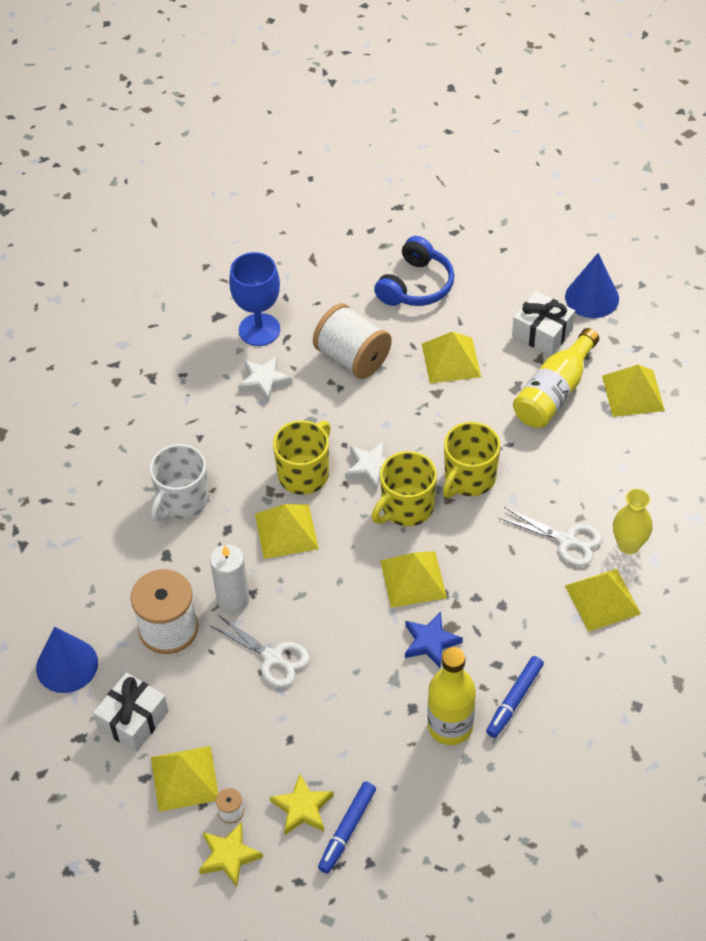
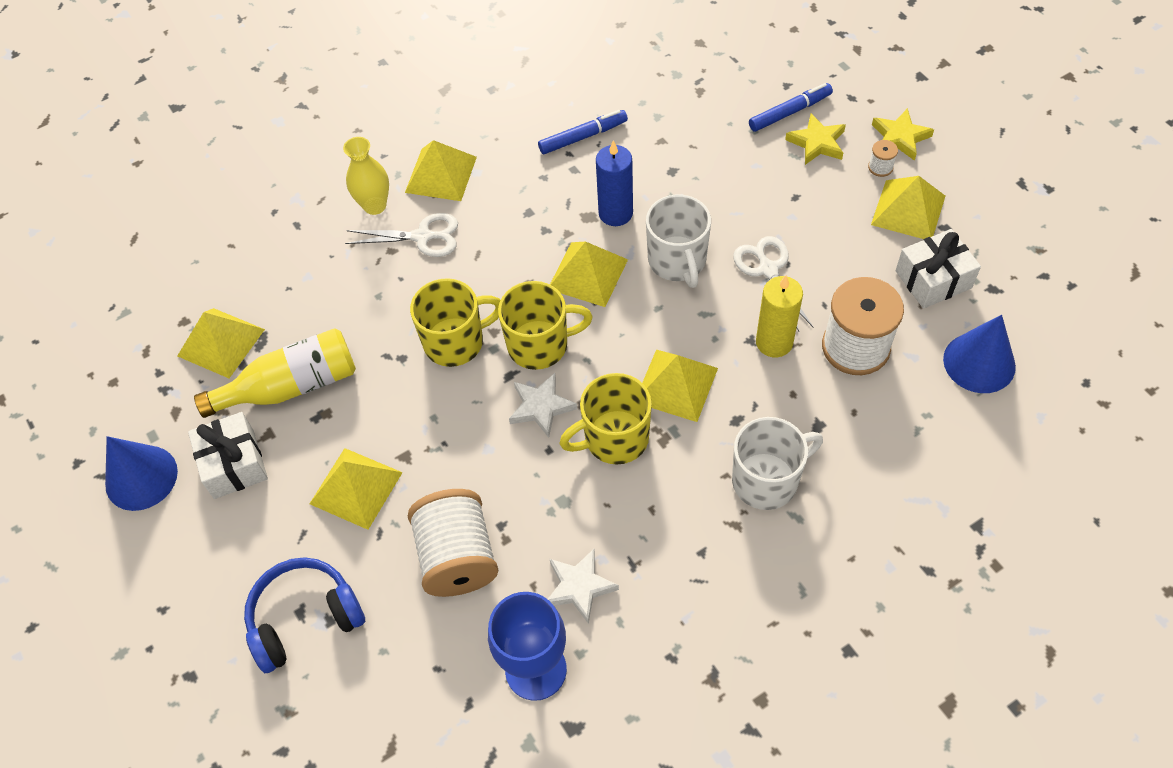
camera: 145 degrees left, 5 degrees up
(233, 600) = (774, 342): white candle -> yellow candle
(350, 626) = (677, 261): none -> white mug
(430, 642) = (615, 213): blue star -> blue candle
(450, 726) = (651, 143): yellow bottle -> none
(566, 540) = (423, 237): white scissors -> white scissors turned 120 degrees clockwise

